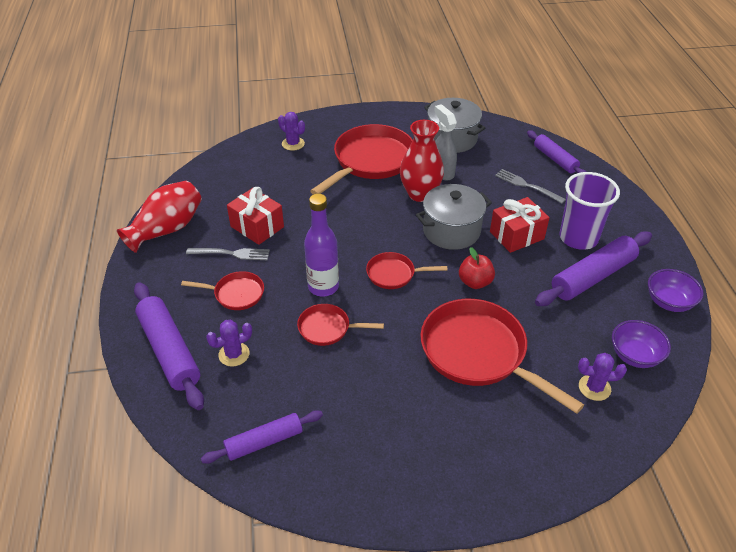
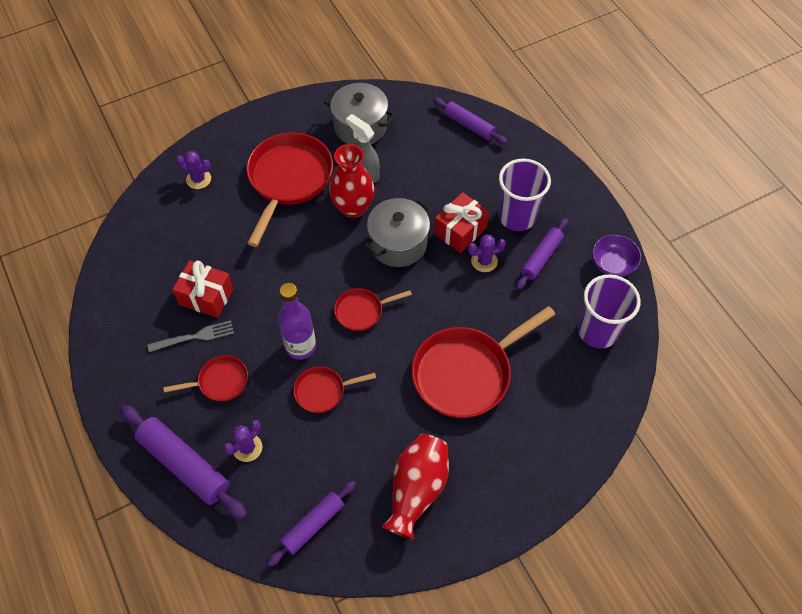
camera: 20 degrees left, 15 degrees up
(167, 229) = (114, 328): red vase -> red vase (417, 490)
(475, 282) = (439, 297): red apple -> none
(478, 353) = (466, 373): red pan -> red pan turned 60 degrees counterclockwise
(527, 186) = (452, 167): grey fork -> none
(593, 276) = (541, 257): purple rolling pin -> purple rolling pin, size x0.64
(594, 388) = (573, 375): purple cactus -> purple cactus (484, 261)
(635, 355) = (597, 331): purple bowl -> purple cup

